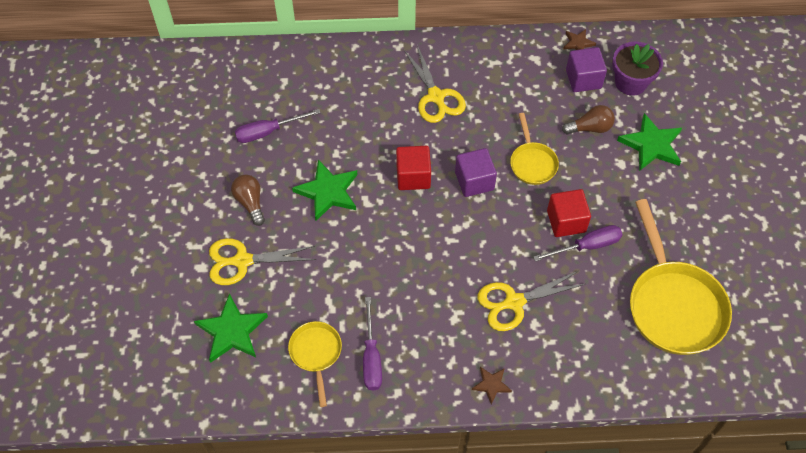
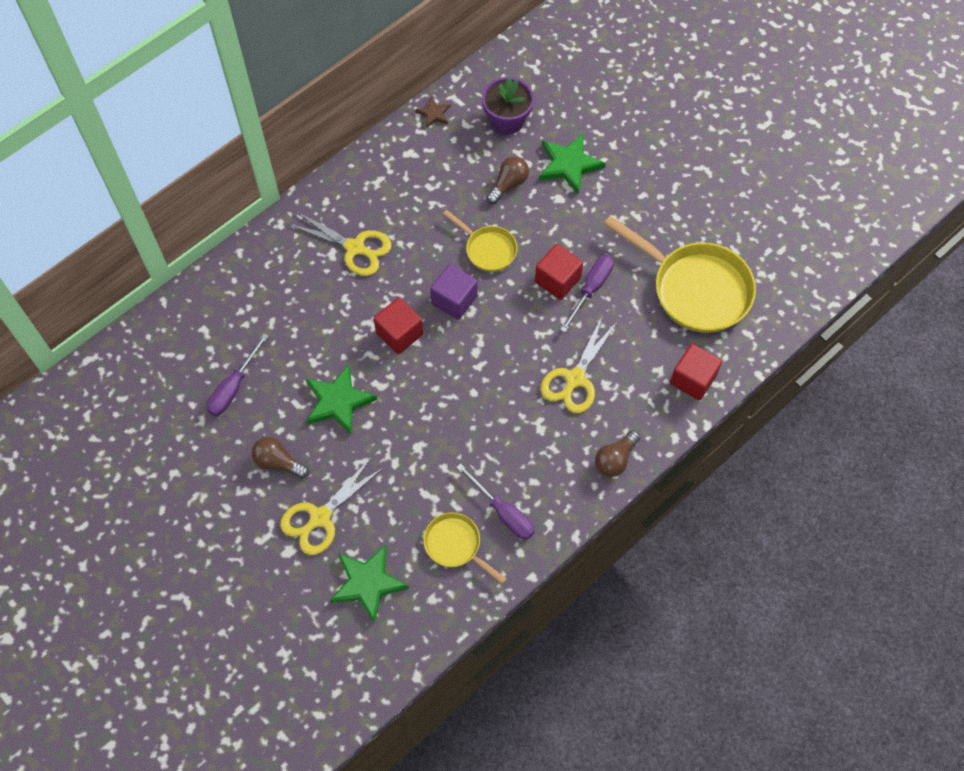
camera: 40 degrees left, 5 degrees up
(491, 385) = (615, 459): brown star -> brown light bulb
(583, 79) = (466, 144): purple cube -> none
(609, 372) = (693, 379): none -> red cube

